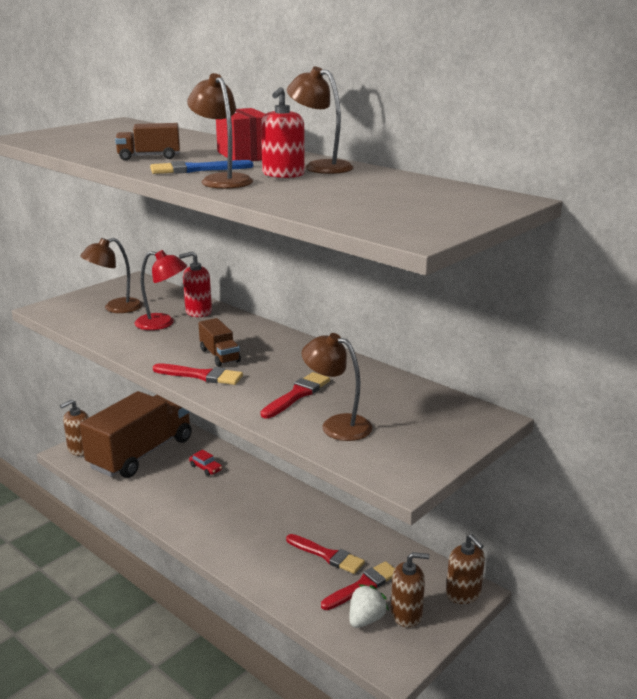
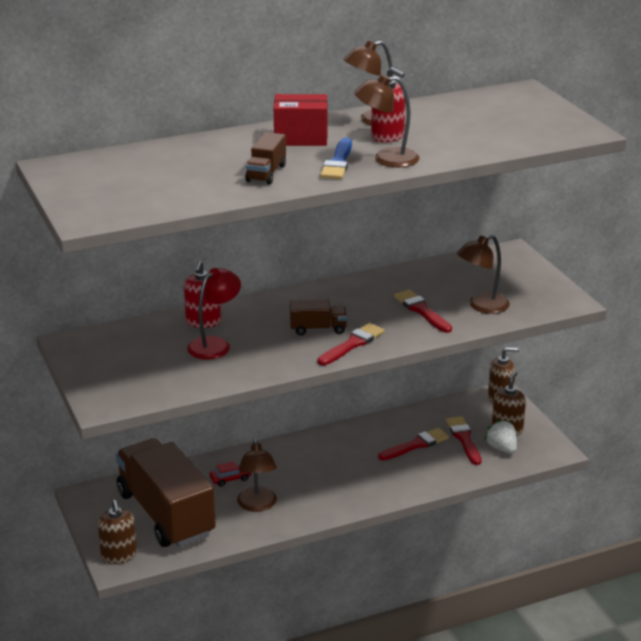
camera: 65 degrees left, 5 degrees up
(115, 308) = (145, 364): brown lamp -> brown lamp (257, 505)

